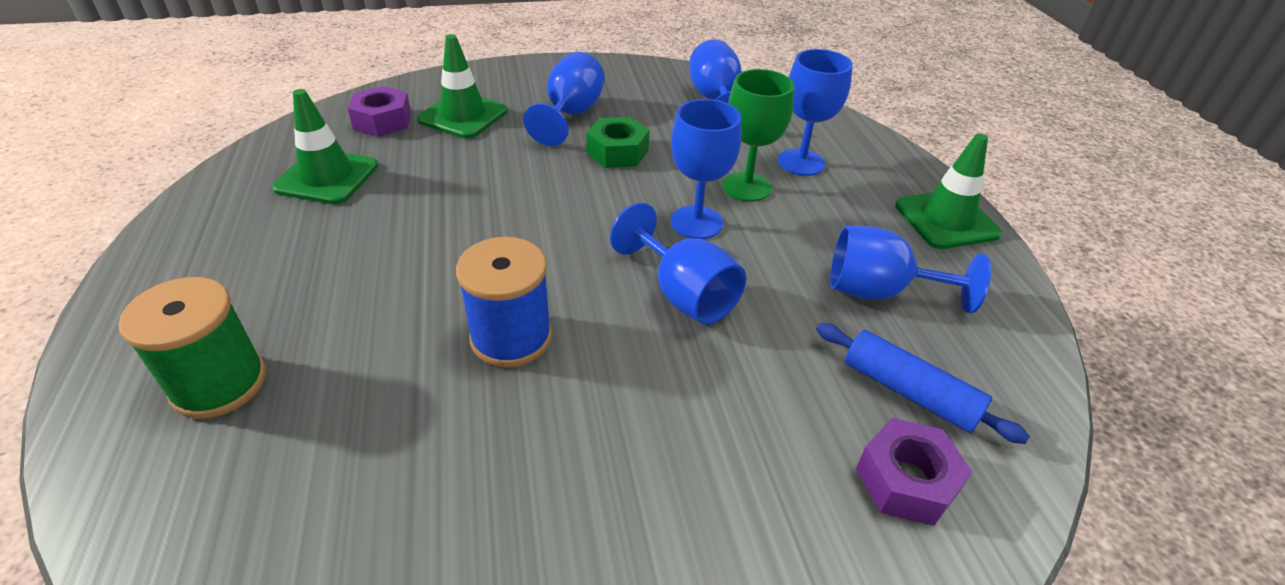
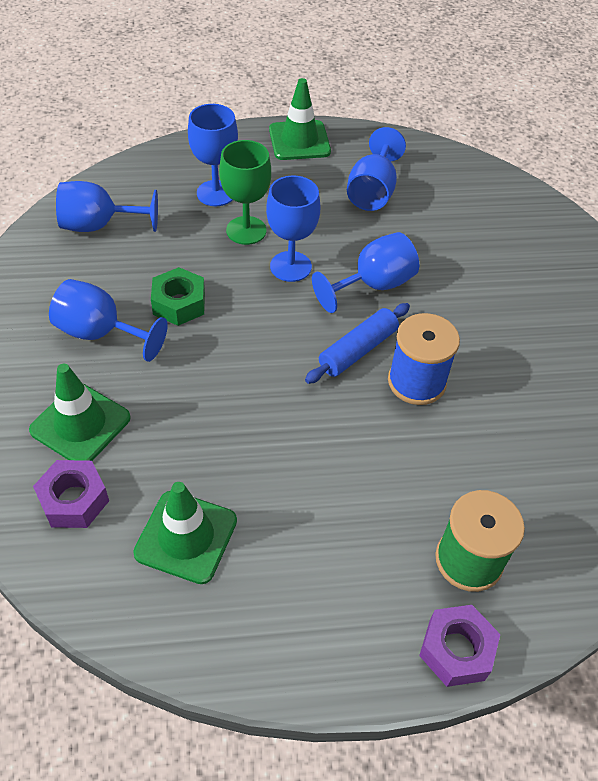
camera: 85 degrees left, 10 degrees up
(906, 480) = (515, 220): purple nut -> purple nut (456, 650)
(909, 392) = (455, 203): blue rolling pin -> blue rolling pin (357, 350)

